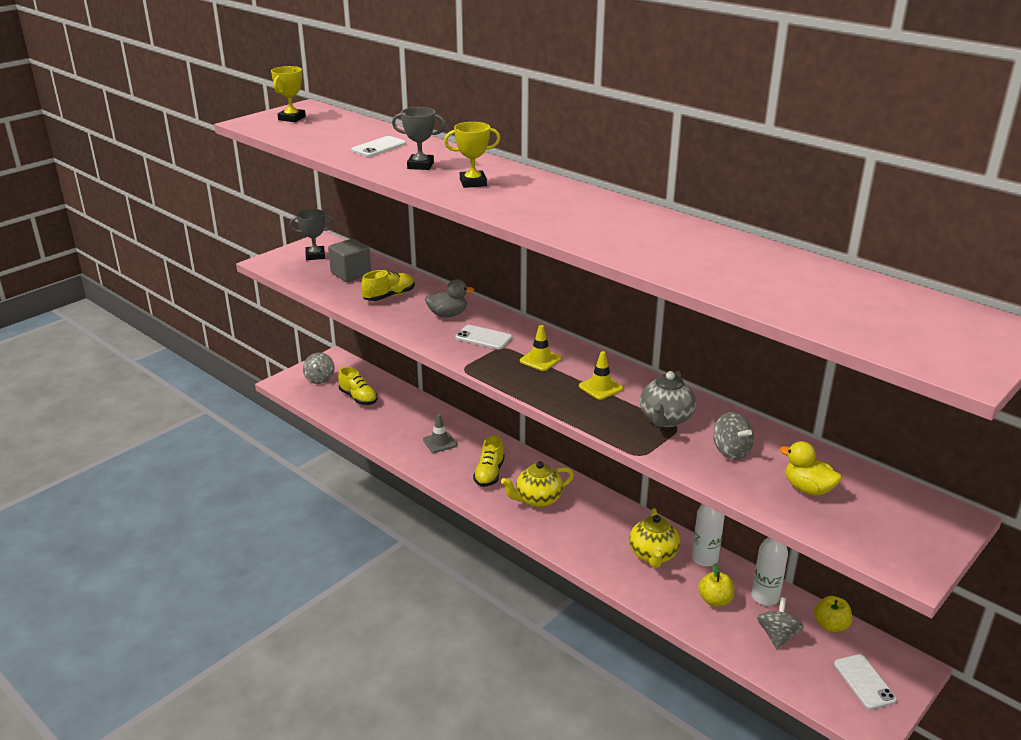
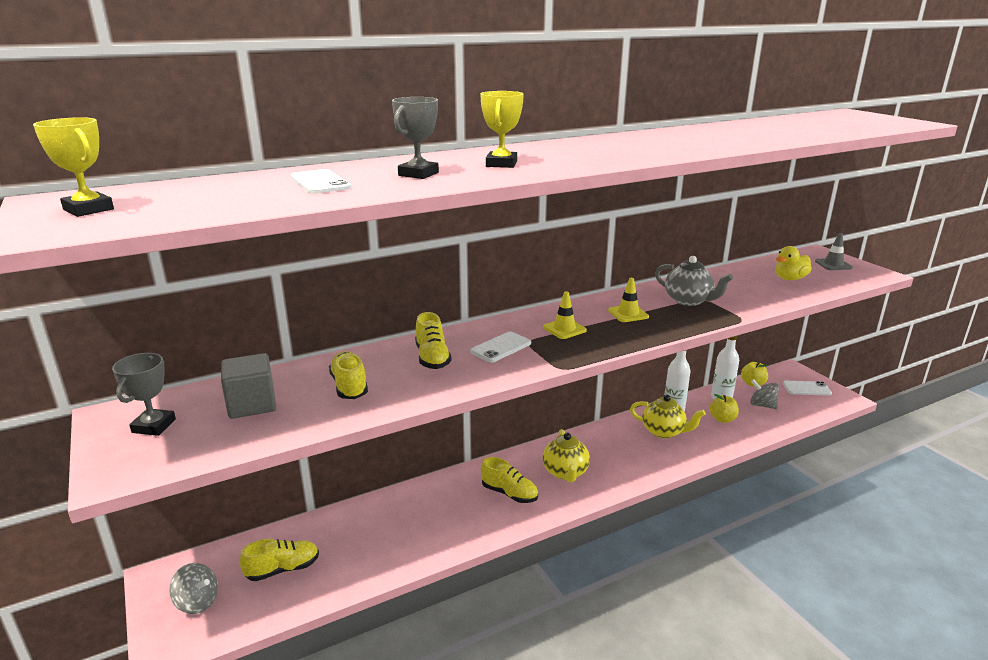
camera: 70 degrees left, 5 degrees down
(440, 442) = (431, 516): grey traffic cone -> grey traffic cone (833, 265)
(448, 315) = (432, 358): grey duck -> yellow shoe
(731, 451) = (739, 289): grey spinning top -> none

